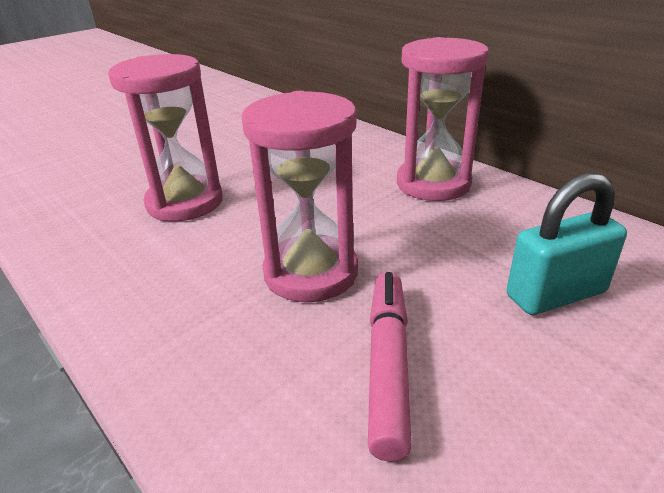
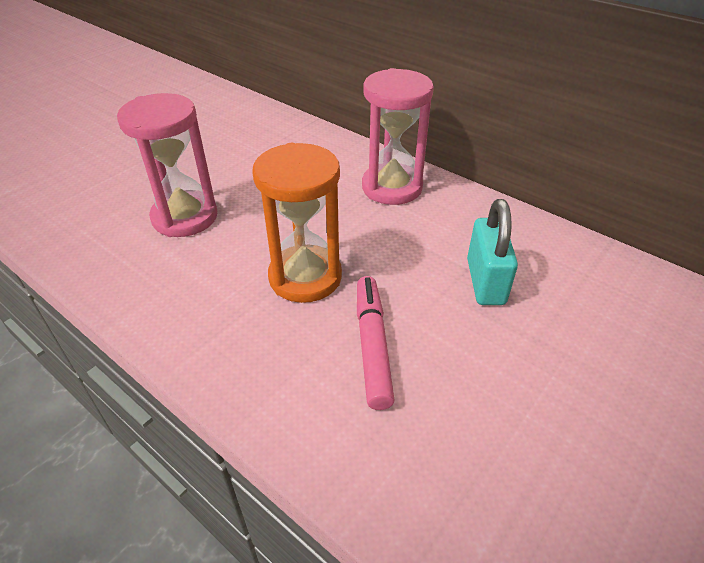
camera: 10 degrees left, 10 degrees up
(311, 273) = (305, 277): pink hourglass -> orange hourglass
(555, 294) = (485, 282): turquoise padlock -> turquoise padlock turned 60 degrees counterclockwise

